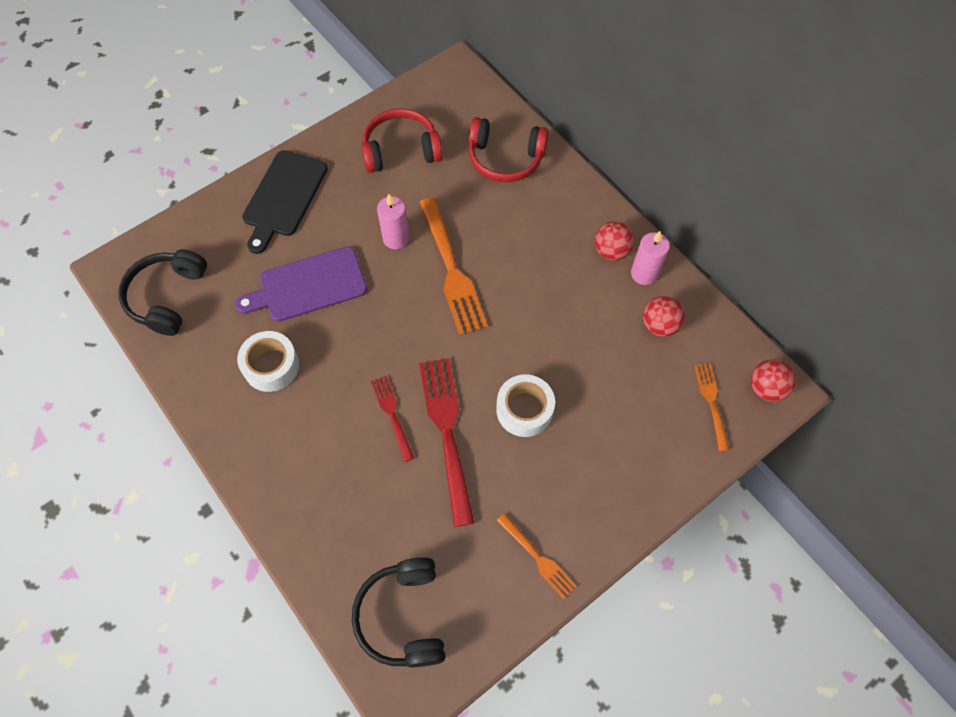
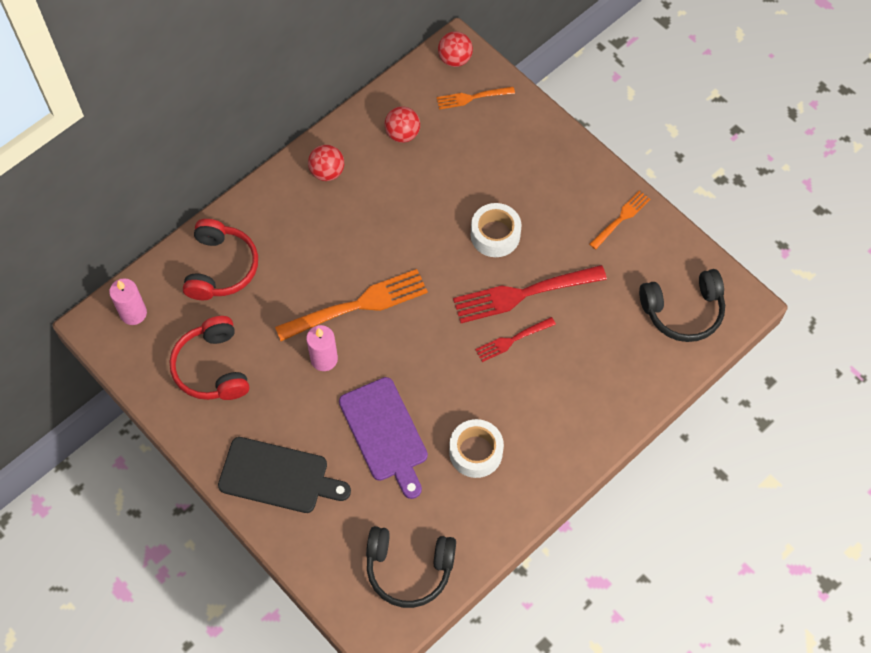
camera: 95 degrees left, 0 degrees up
(644, 273) = (350, 146): pink candle -> pink candle (133, 313)

